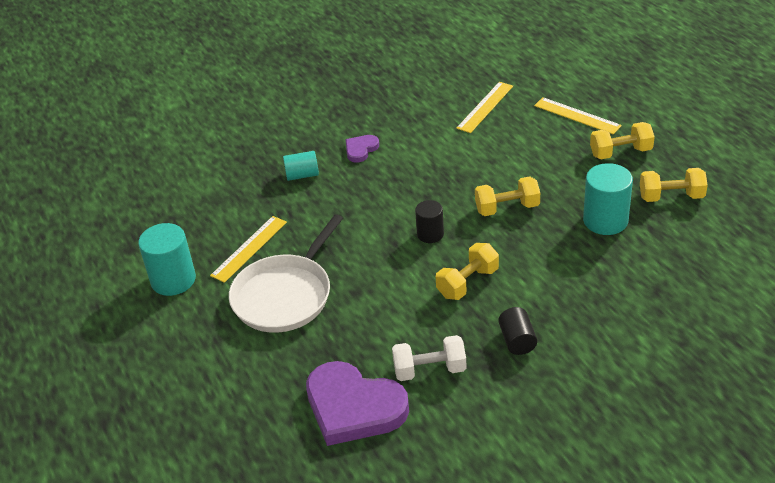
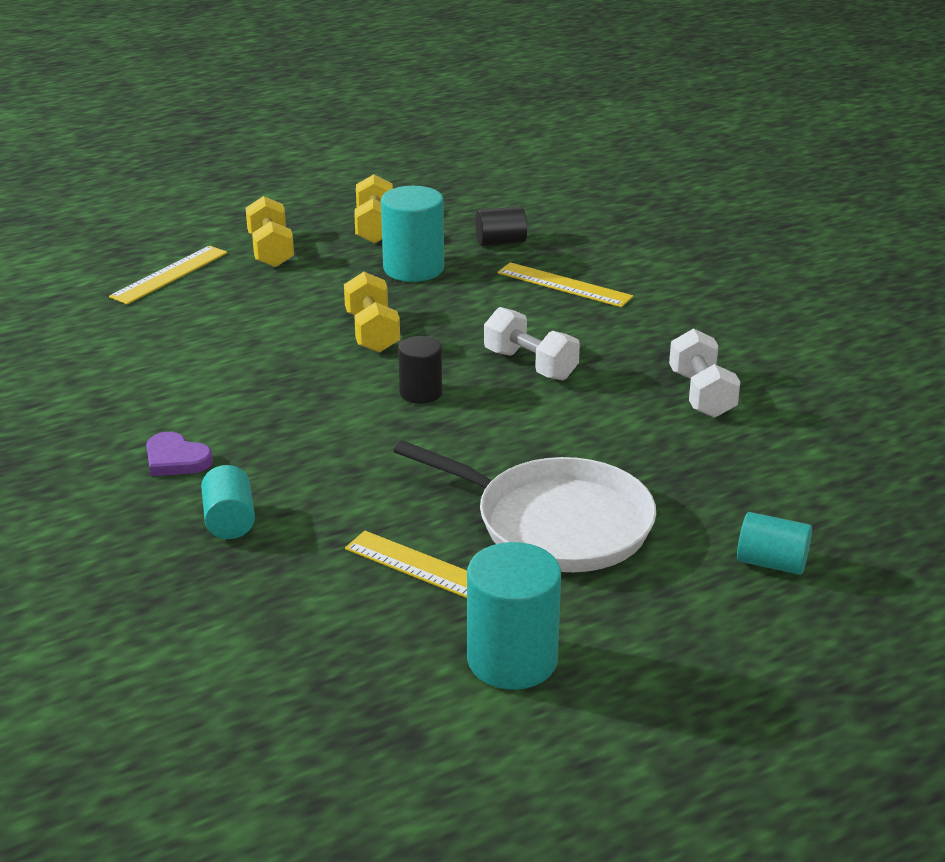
camera: 95 degrees left, 10 degrees down
(233, 389) = (771, 563): none -> turquoise cylinder
(353, 407) = (781, 452): purple heart -> none
(467, 283) = (530, 365): yellow dumbbell -> white dumbbell
(485, 107) = (107, 343): yellow ruler -> yellow ruler (564, 285)
(517, 340) = (640, 334): black cylinder -> black cylinder (500, 242)

